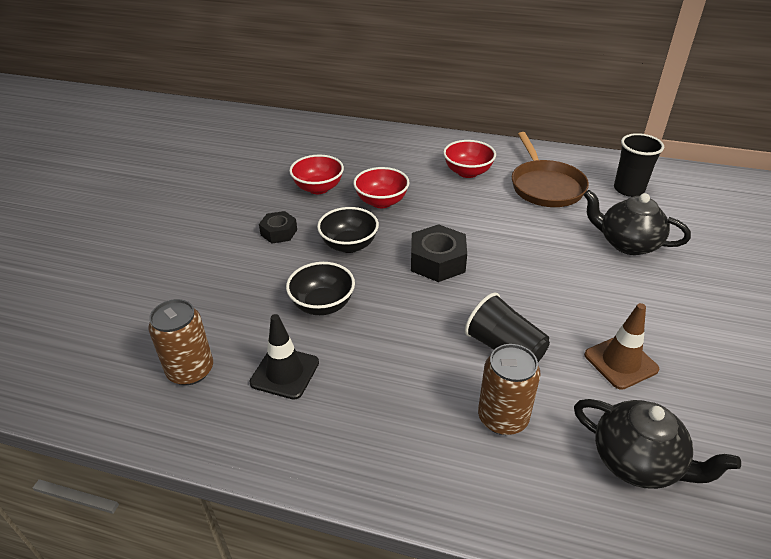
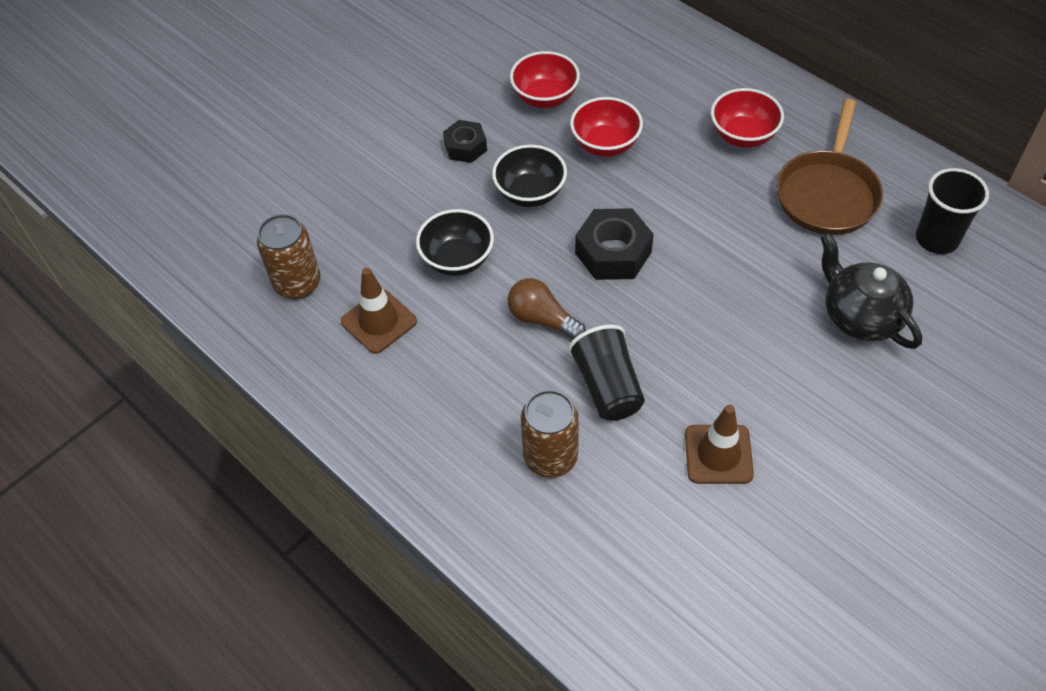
camera: 30 degrees right, 15 degrees up
(285, 372) = (379, 321): black traffic cone -> brown traffic cone
(419, 321) = (542, 319): none -> brown light bulb
(638, 462) = (645, 557): black teapot -> none

